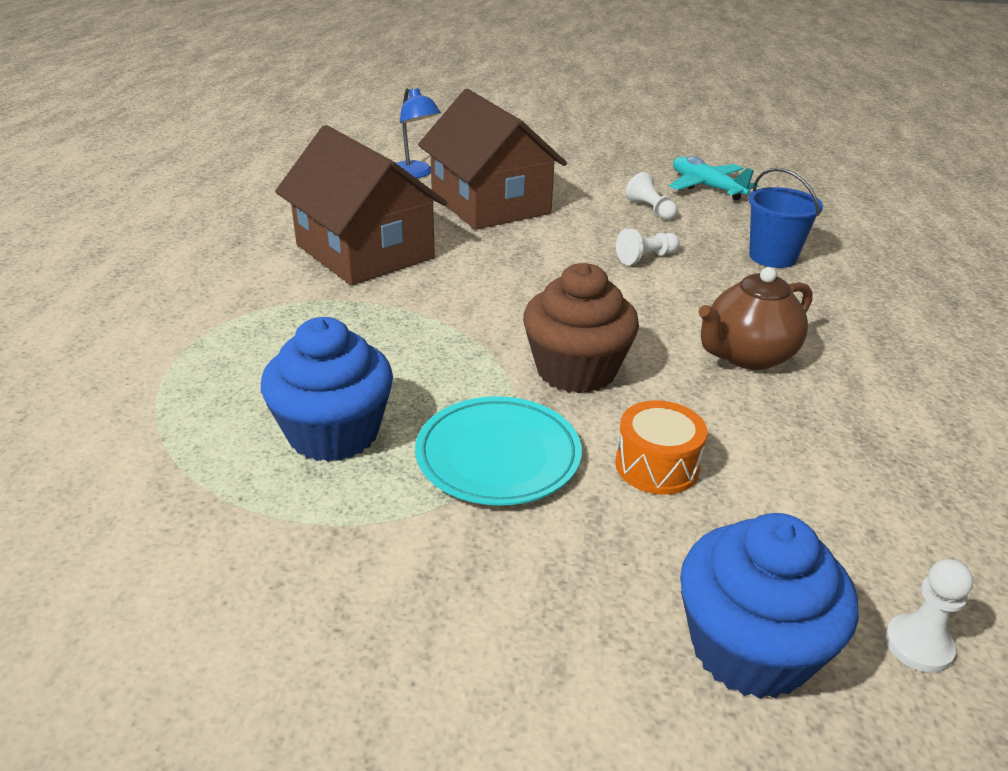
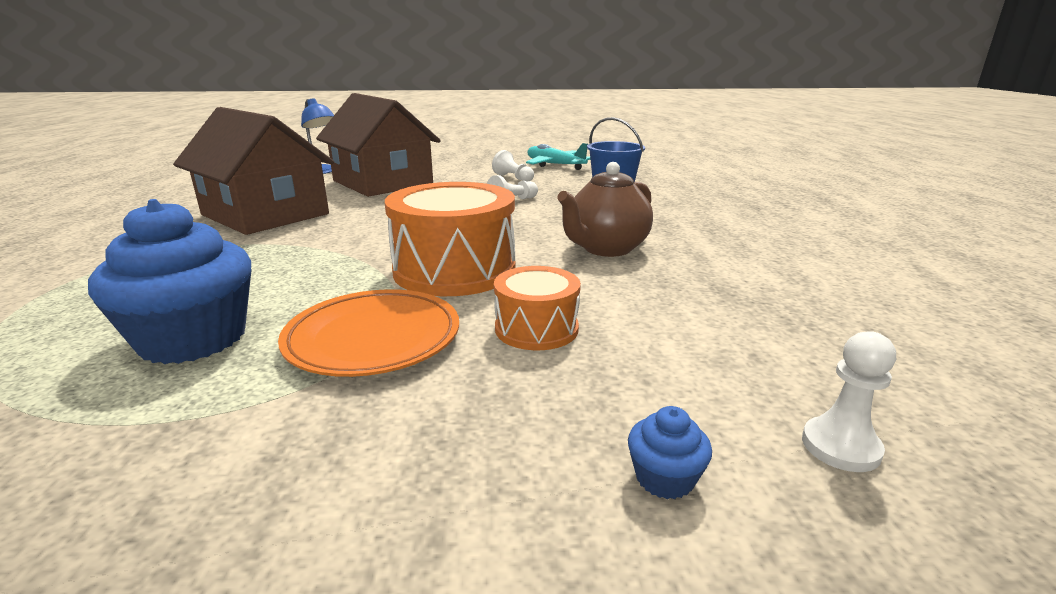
camera: 10 degrees left, 10 degrees down
(498, 456) = (373, 338): turquoise plate -> orange plate
(576, 370) = (454, 270): brown cupcake -> orange drum
(750, 648) = (664, 478): blue cupcake -> blue cupcake, size x0.41

